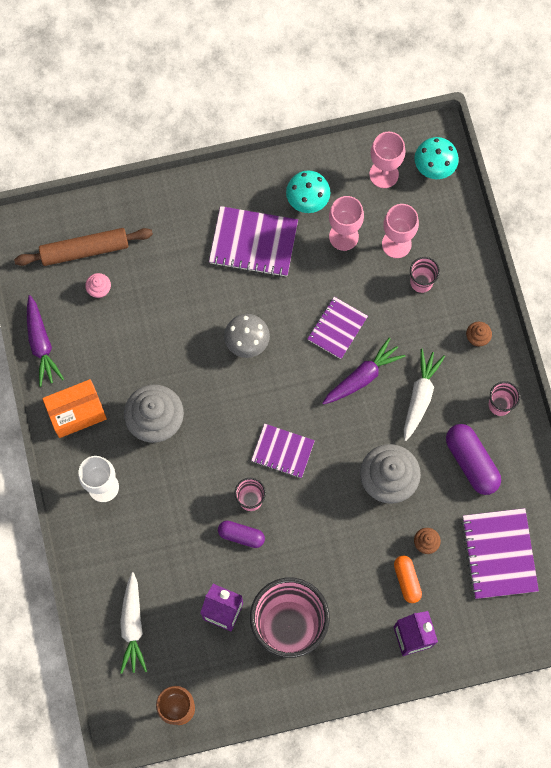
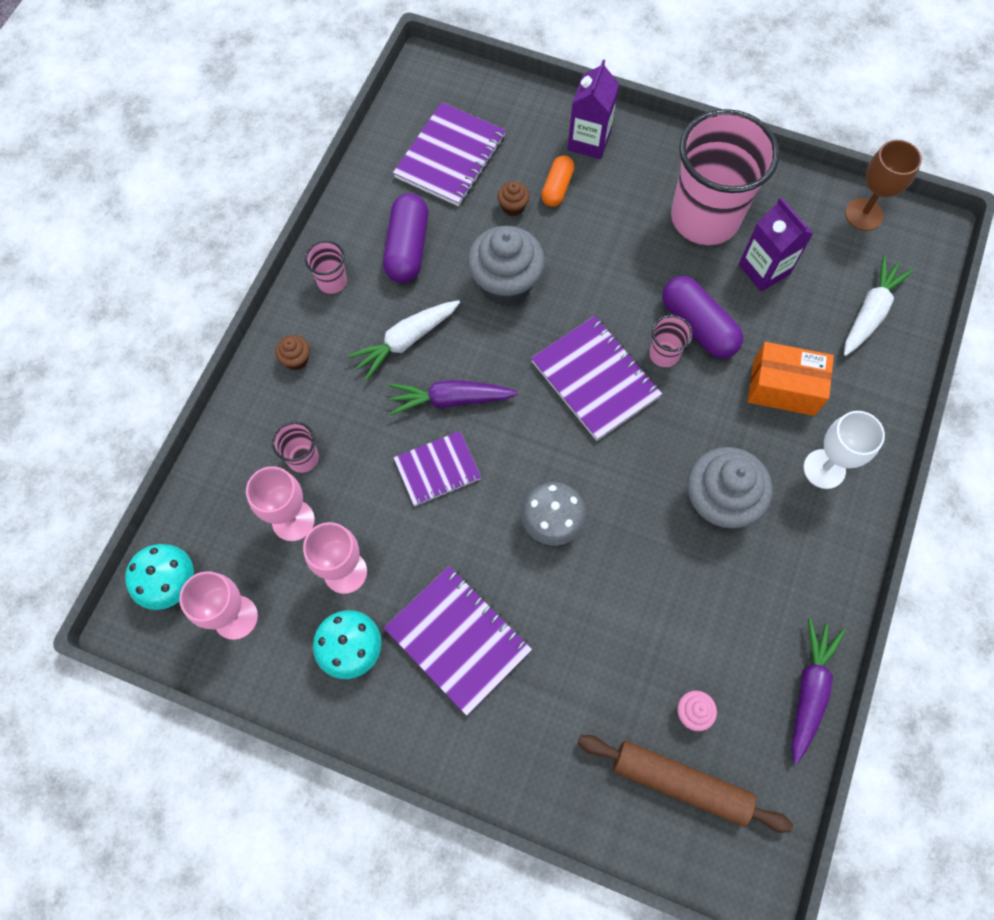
camera: 145 degrees left, 5 degrees down
(77, 412) = (809, 573): orange box -> orange box (783, 388)
(241, 535) = (698, 326): purple capsule -> purple capsule, size x1.62
(282, 451) = (595, 379): purple notebook -> purple notebook, size x1.54

